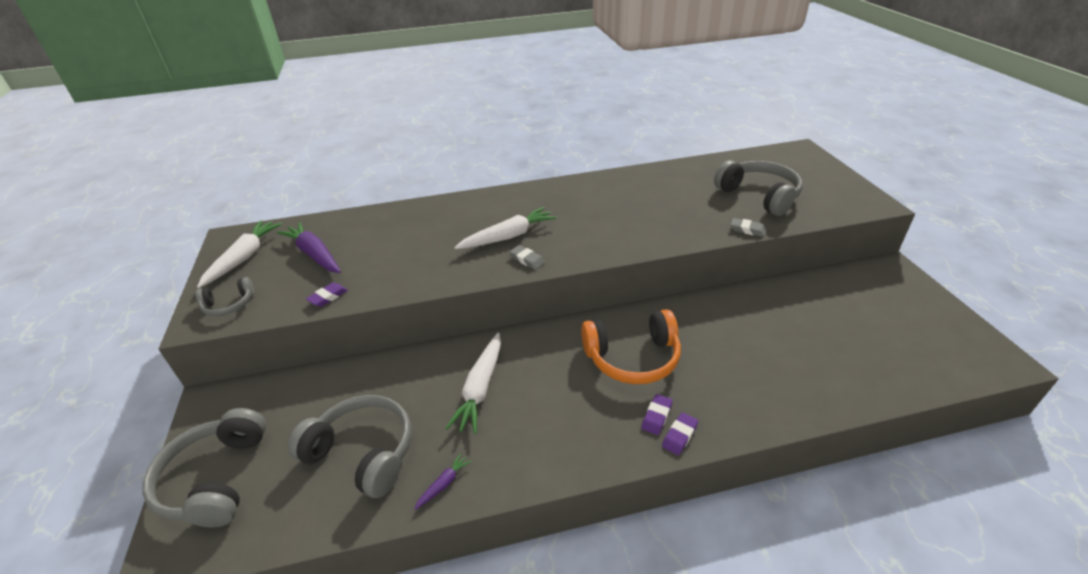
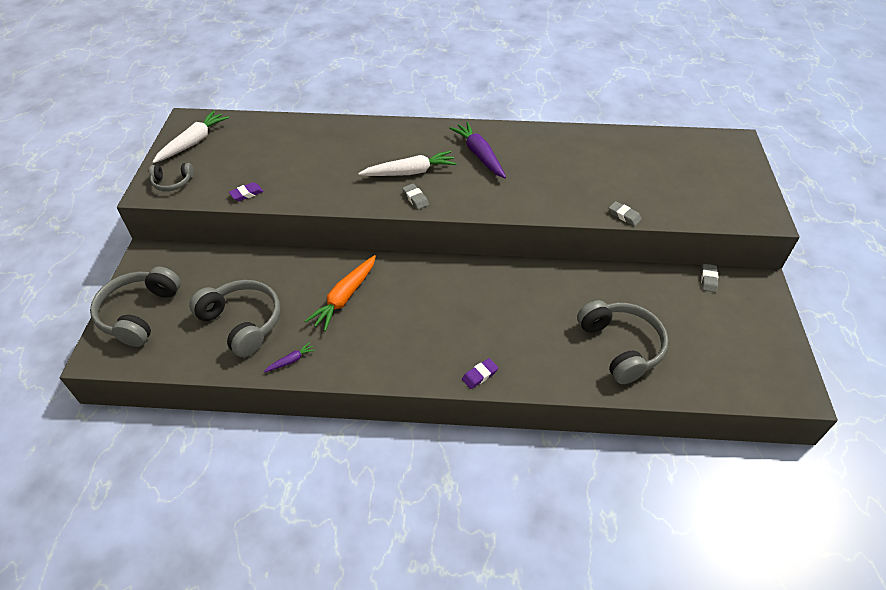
camera: 15 degrees right, 10 degrees up
(314, 254) = (248, 152): purple carrot -> purple carrot (479, 155)
(480, 388) = (345, 297): white carrot -> orange carrot
(632, 357) = (476, 304): orange headphones -> none
(656, 416) = (470, 356): purple eraser -> none
(758, 196) = (658, 183): grey headphones -> grey headphones (620, 347)
(843, 276) = (708, 279): none -> grey eraser

